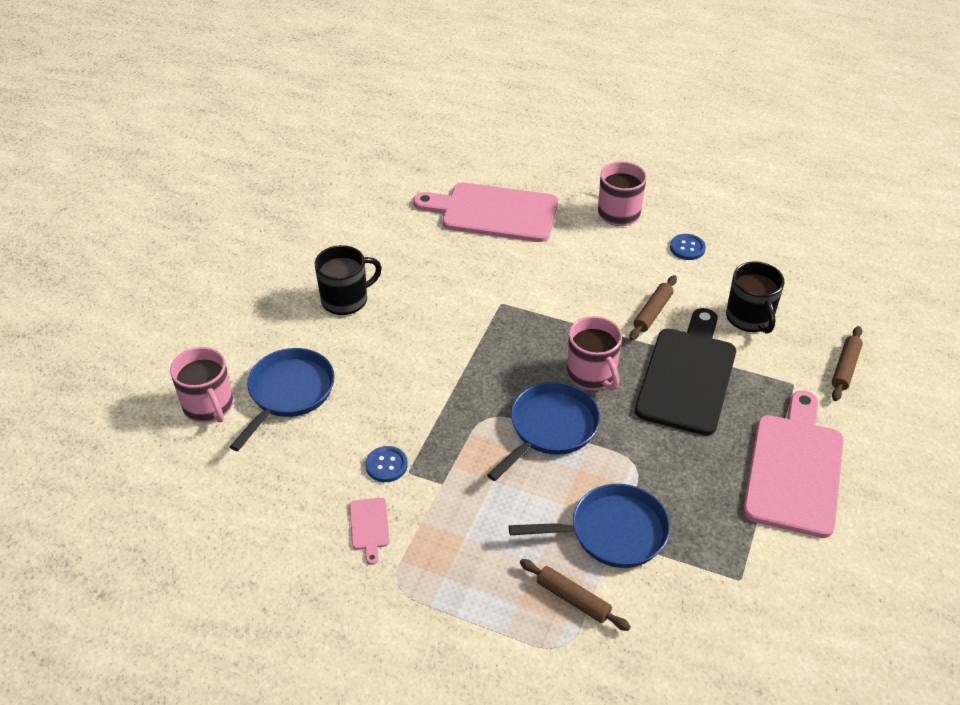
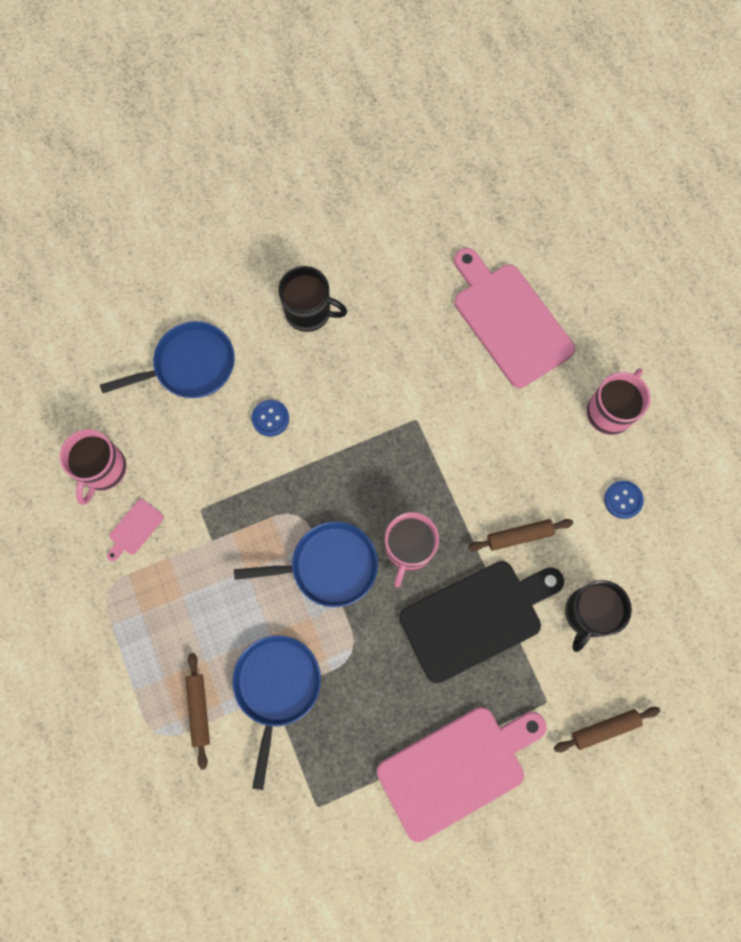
camera: 45 degrees right, 30 degrees up
(209, 406) = (130, 329): pink mug -> pink mug (102, 470)
(386, 465) = (192, 490): blue button -> blue button (270, 418)
(611, 532) = (276, 687): blue pan -> blue pan turned 120 degrees counterclockwise

